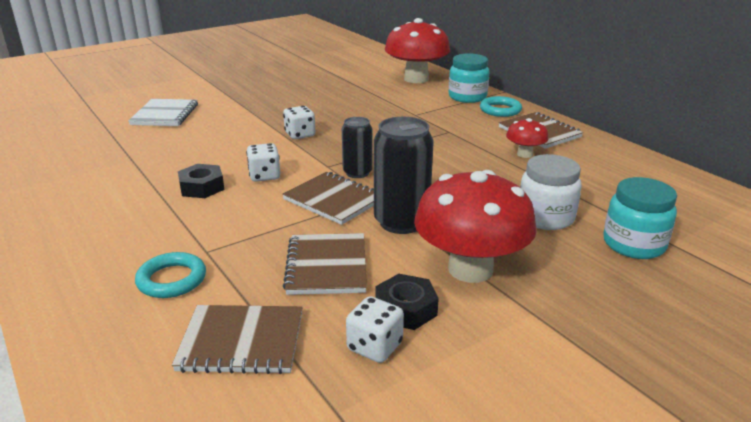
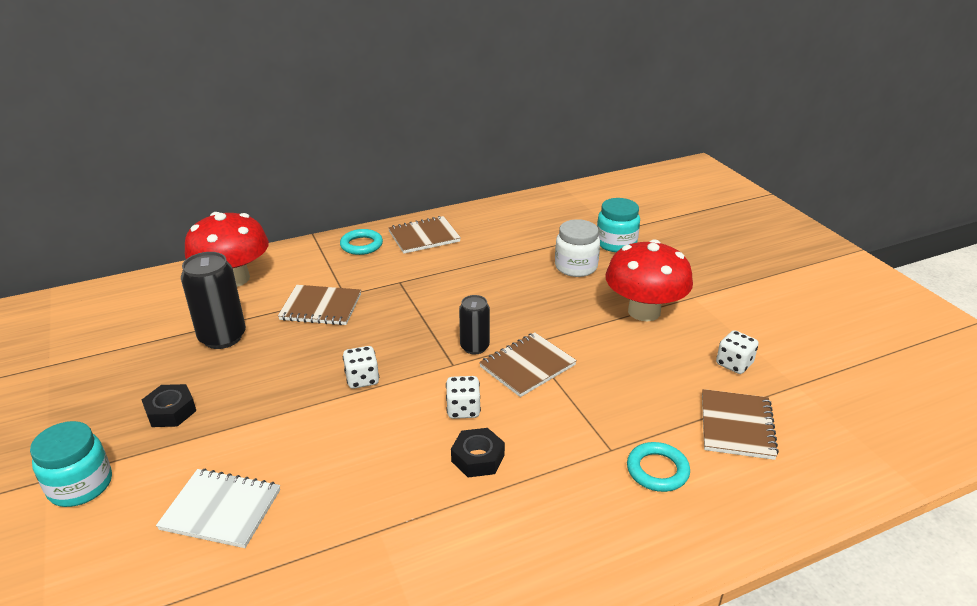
camera: 80 degrees left, 5 degrees up
(326, 266) = (638, 378): brown notebook -> brown notebook (321, 307)
(401, 222) = (574, 333): black can -> black can (222, 337)
(406, 309) = (692, 346): black nut -> black nut (171, 411)
(467, 97) = (315, 256): turquoise jar -> turquoise jar (80, 485)
(524, 154) = (466, 253): red mushroom -> none

